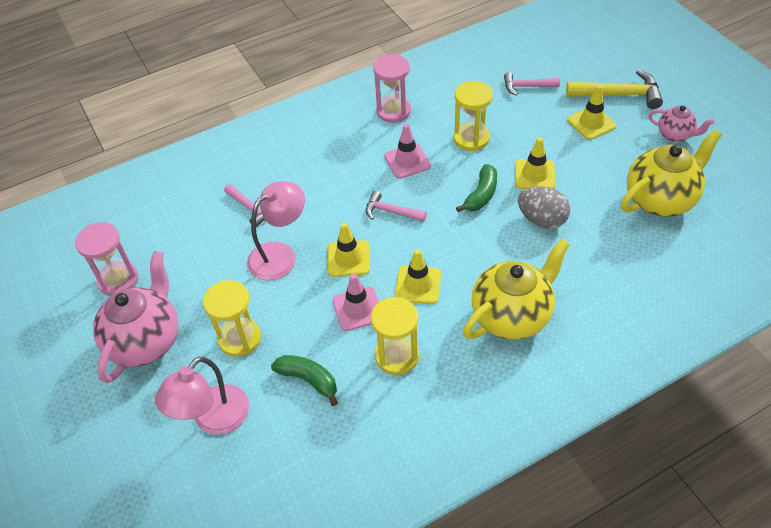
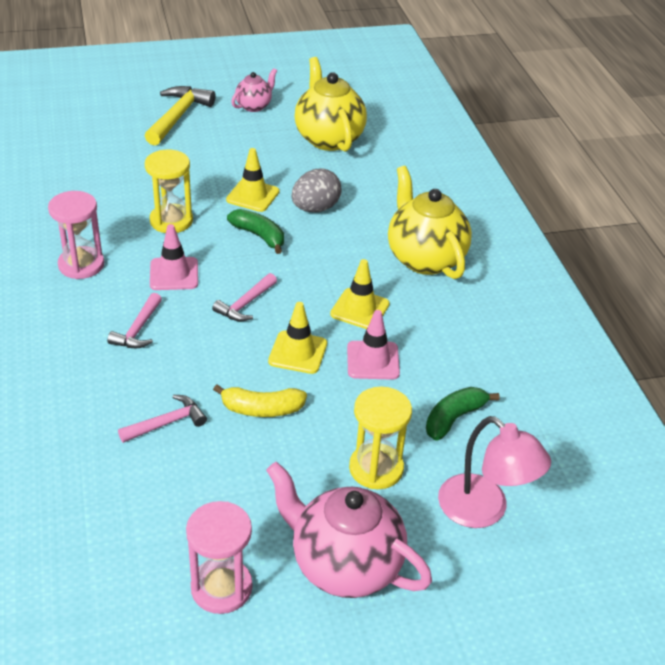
camera: 80 degrees left, 10 degrees down
(280, 255) = (262, 409): pink lamp -> yellow banana
(397, 356) = (445, 345): yellow hourglass -> none
(526, 87) = (120, 164): pink hammer -> pink hammer (138, 330)
(591, 123) = (205, 143): yellow traffic cone -> none

